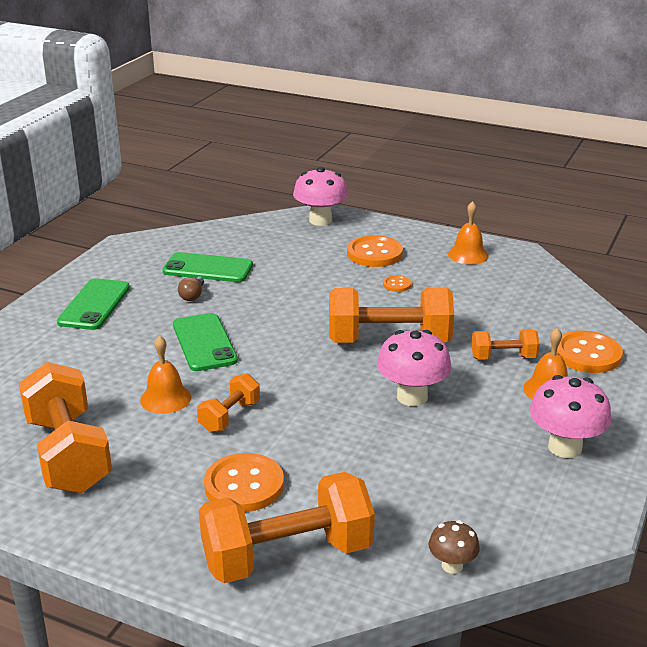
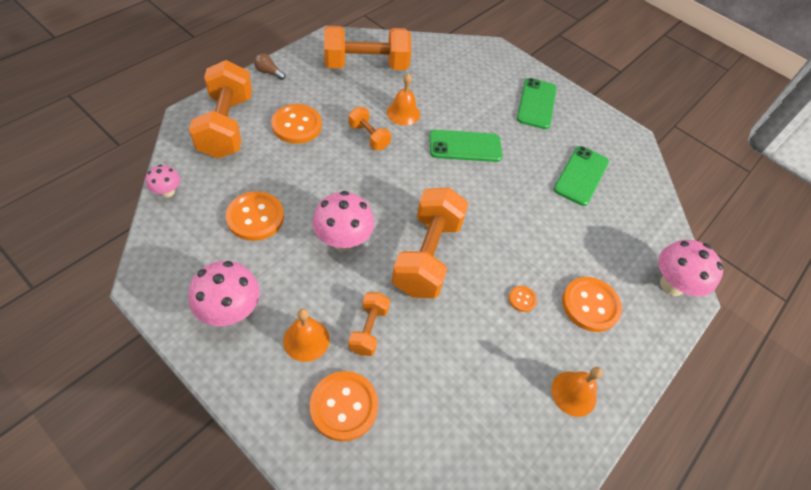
camera: 100 degrees right, 25 degrees up
(94, 305) = (536, 104): green phone -> green phone turned 75 degrees clockwise
(192, 296) = (537, 156): brown light bulb -> brown light bulb (269, 72)
(431, 470) = (255, 217): none -> orange button
(452, 565) = (167, 192): brown mushroom -> pink mushroom

